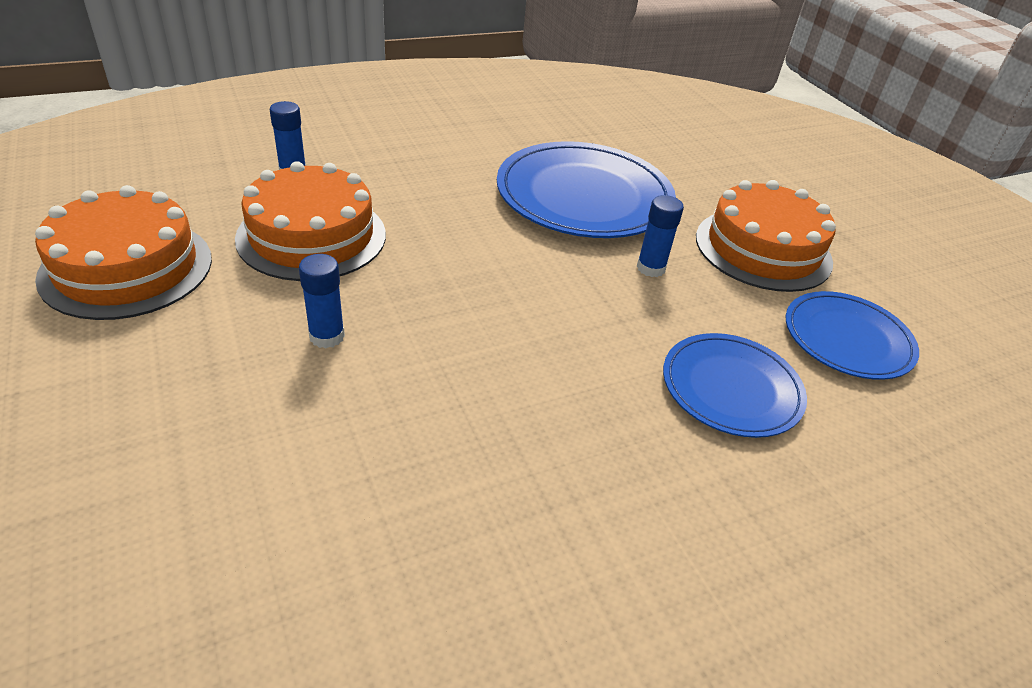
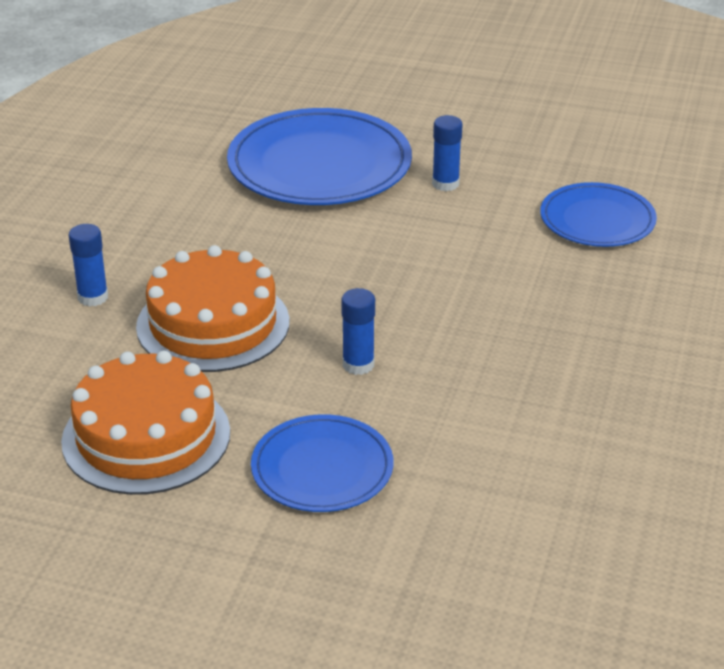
camera: 45 degrees left, 5 degrees down
(763, 249) = (481, 124): orange cake -> none
(847, 339) = (605, 148): blue plate -> blue plate (322, 468)

